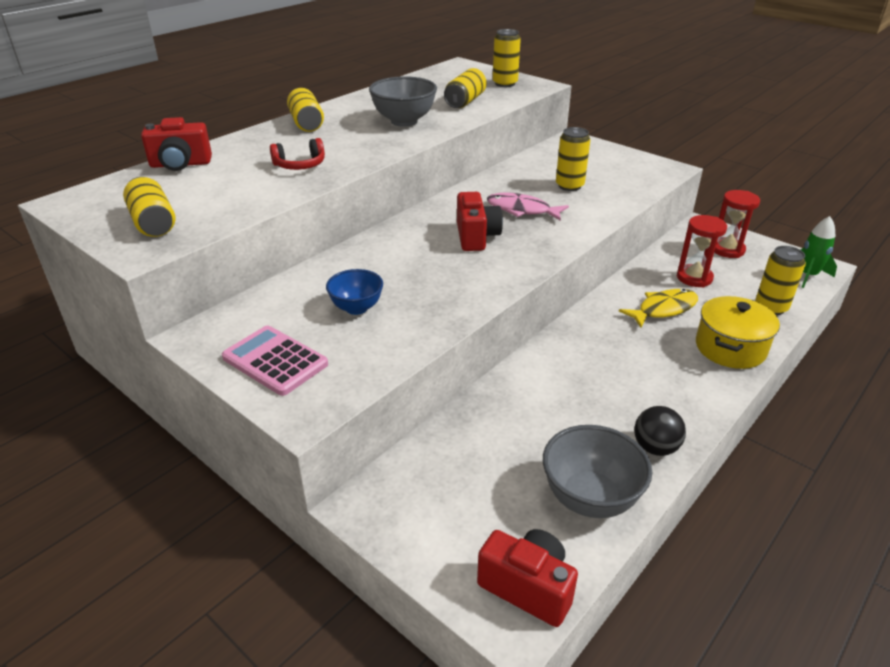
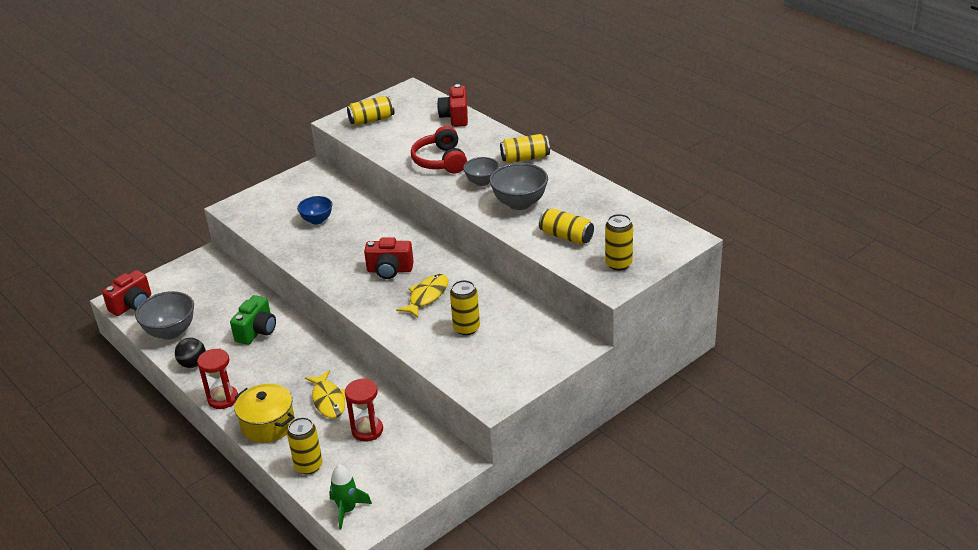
camera: 100 degrees right, 0 degrees up
(275, 361) = (277, 196): pink calculator -> none
(300, 165) = (441, 161): red headphones -> red headphones, size x1.54
(356, 140) = (482, 182): none -> grey bowl
(522, 210) = (427, 296): pink fish -> yellow fish
(558, 393) = (257, 331): none -> green camera
(727, 250) = (408, 467): red hourglass -> red hourglass (223, 399)

